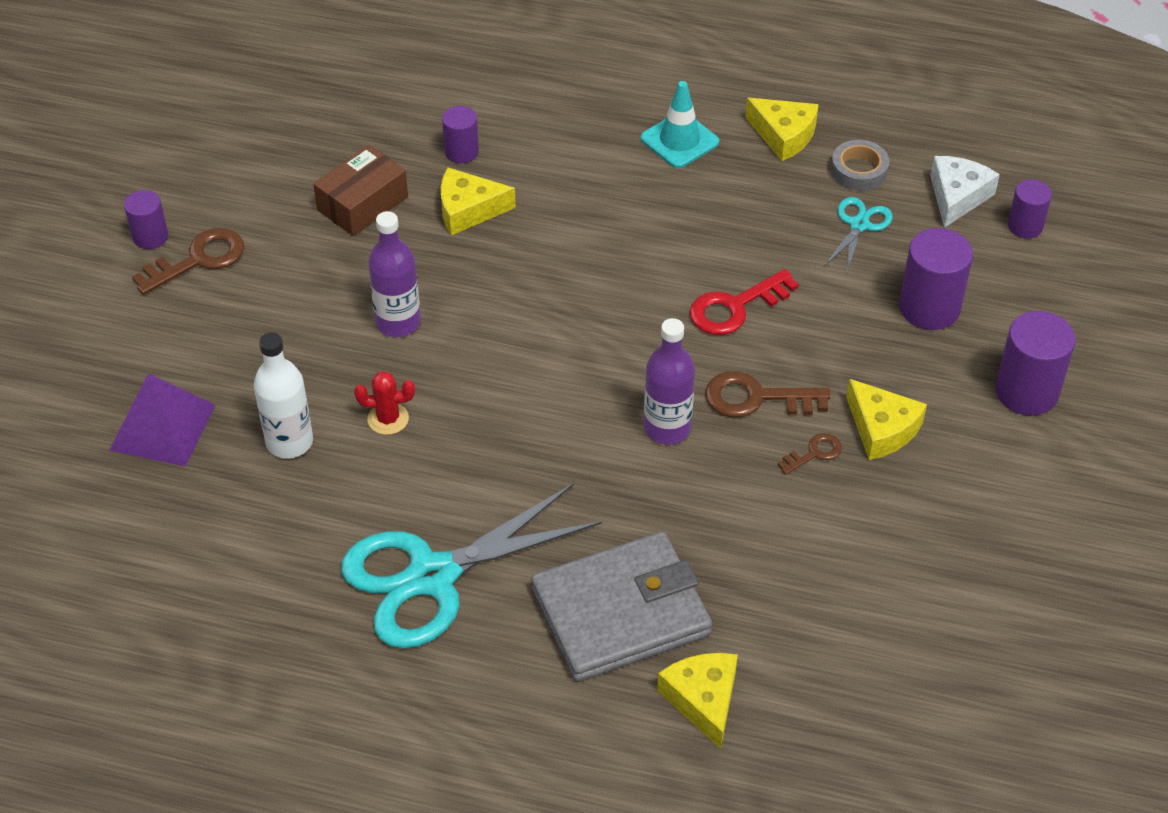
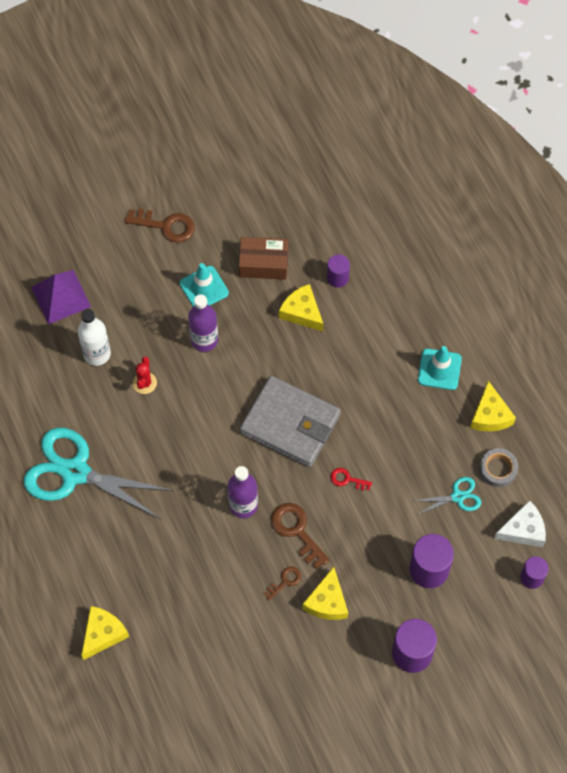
camera: 50 degrees right, 15 degrees up
(150, 236) = (161, 194): purple cylinder -> none
(327, 278) = (204, 288): none -> turquoise traffic cone
(388, 419) = (145, 383): red cactus -> red cactus turned 45 degrees clockwise
(621, 612) = (121, 565): grey wallet -> grey wallet (290, 424)
(735, 307) = (347, 479): red key -> red key, size x0.56
(814, 453) = (285, 581): brown key -> brown key turned 60 degrees counterclockwise

